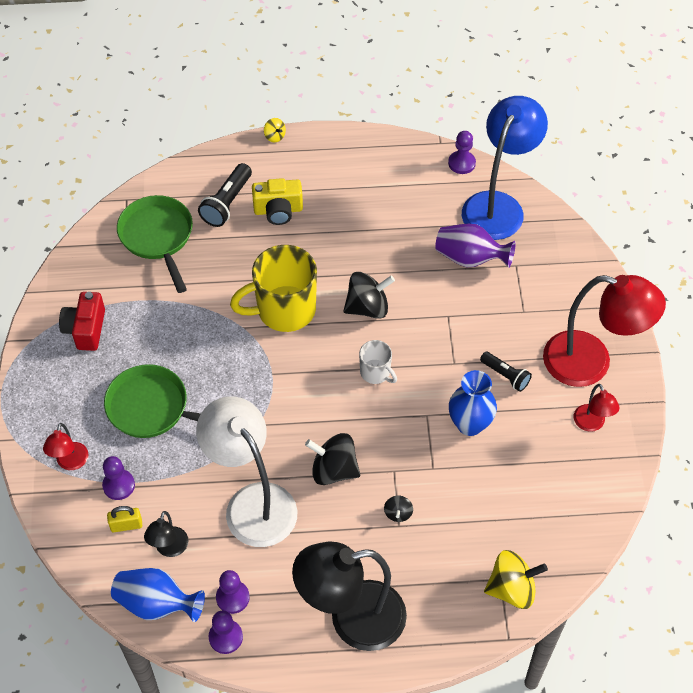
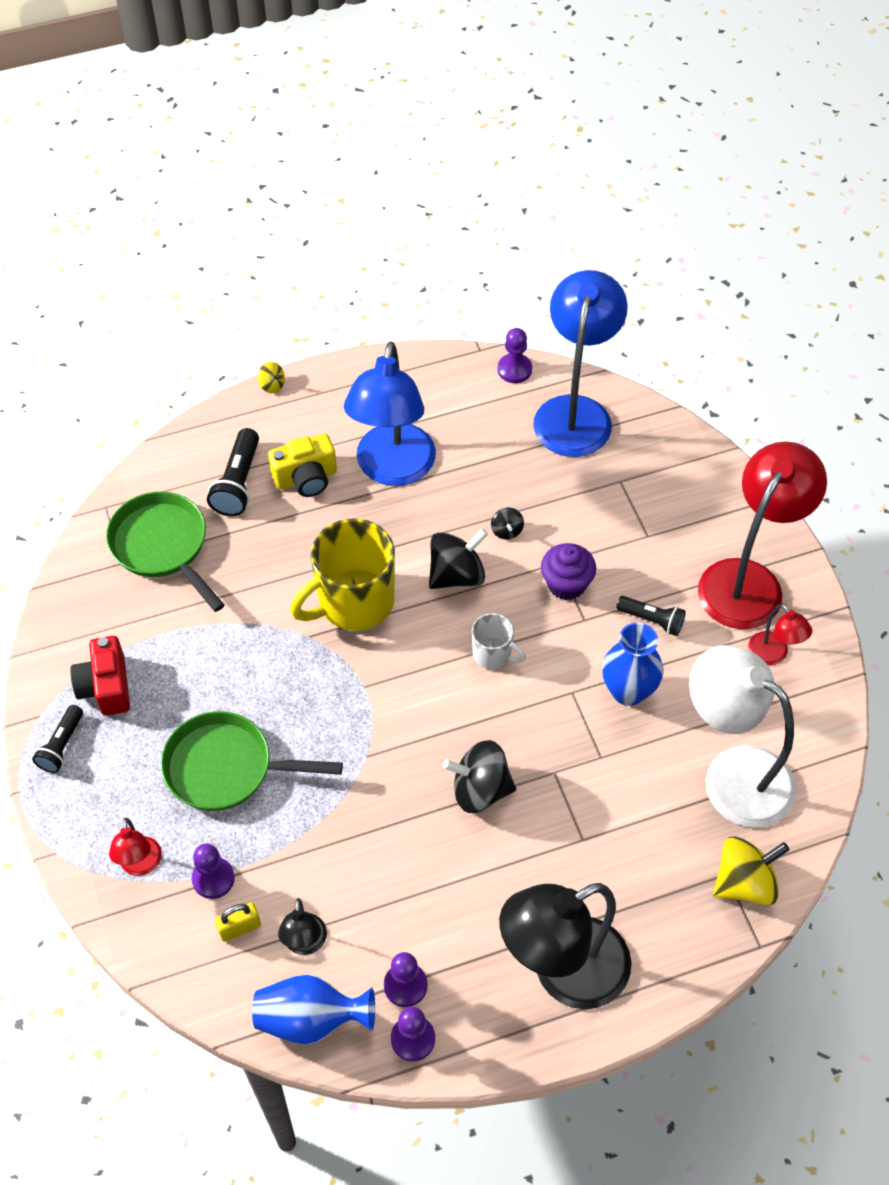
camera: 15 degrees left, 0 degrees up
(41, 364) = (62, 745): none -> black flashlight
(252, 502) = (392, 857): white lamp -> white lamp (732, 775)
(345, 218) = (393, 469): none -> blue lamp
(398, 513) = (577, 824): black spinning top -> black spinning top (506, 530)
(448, 333) = (566, 584): none -> purple cupcake
(470, 258) = (562, 485): purple vase -> none
(591, 363) = (748, 580): red lamp -> red lamp turned 60 degrees counterclockwise

